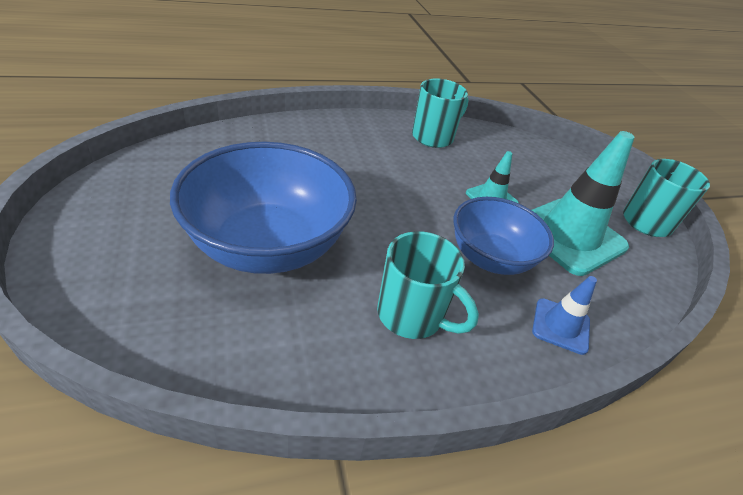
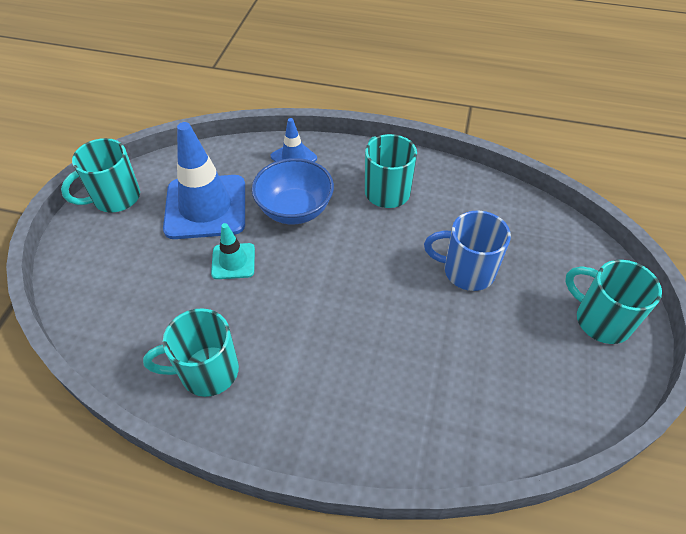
camera: 145 degrees left, 10 degrees up
(102, 235) = (600, 320): none -> turquoise mug
(268, 245) = (466, 271): blue bowl -> blue mug
(569, 235) = (206, 207): turquoise traffic cone -> blue traffic cone

